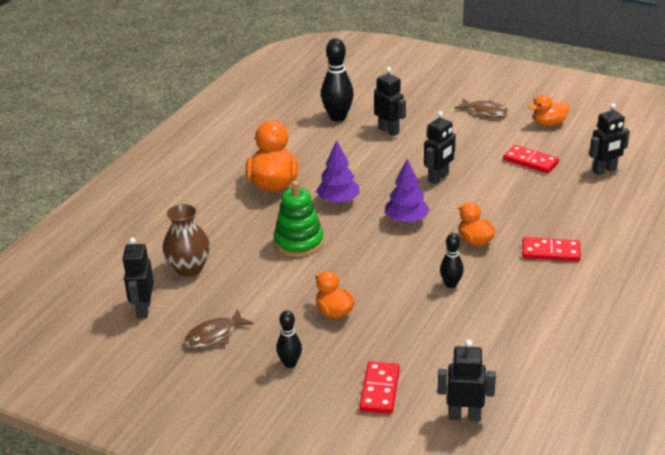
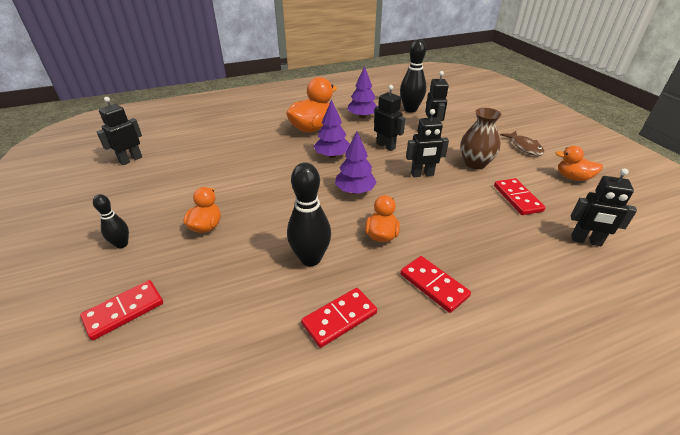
camera: 40 degrees right, 5 degrees up
(189, 268) = (190, 150): brown vase -> brown vase (475, 163)
(214, 335) = (127, 196): brown fish -> none
(299, 242) = (267, 168): green stacking toy -> none
(302, 147) = (362, 116): none -> purple tree
(451, 284) = (310, 258): black bowling pin -> black bowling pin, size x1.75
(464, 416) = (125, 396): black robot -> black robot (386, 146)
(522, 304) = (339, 318): none -> red domino

